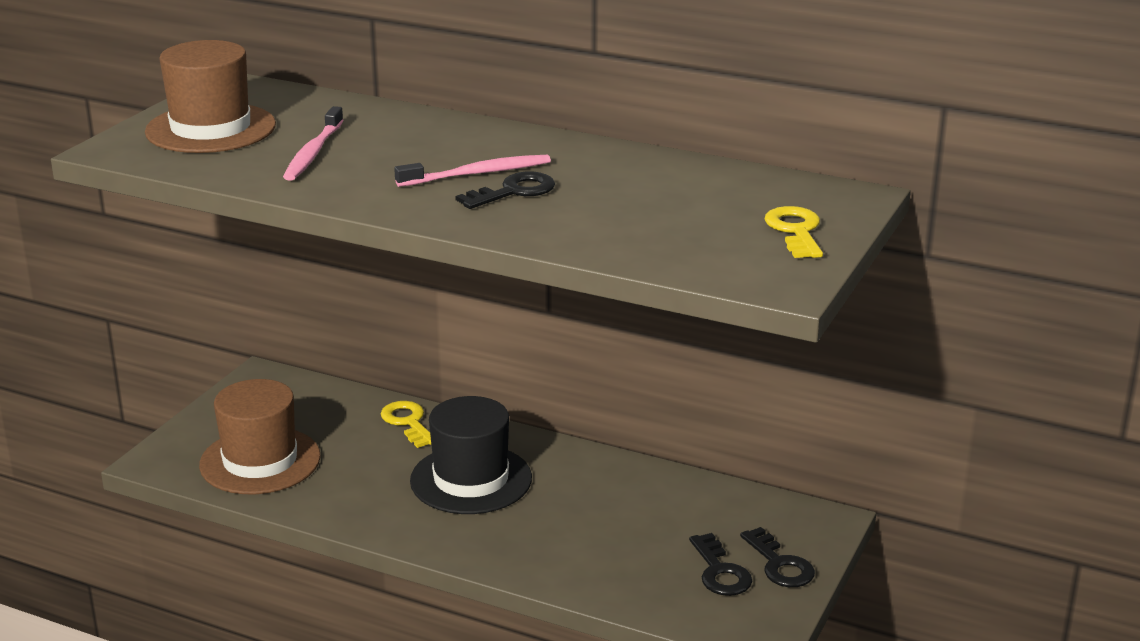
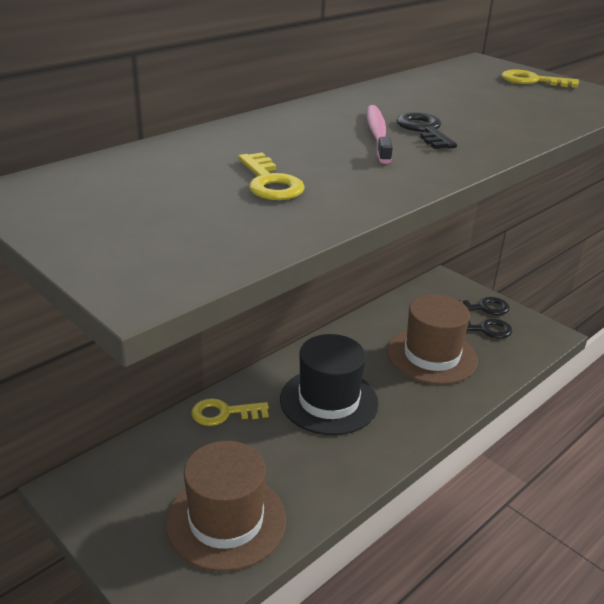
camera: 70 degrees left, 5 degrees up
(211, 128) = (143, 220): brown hat -> brown hat (431, 356)
(313, 152) = (270, 182): pink toothbrush -> yellow key

